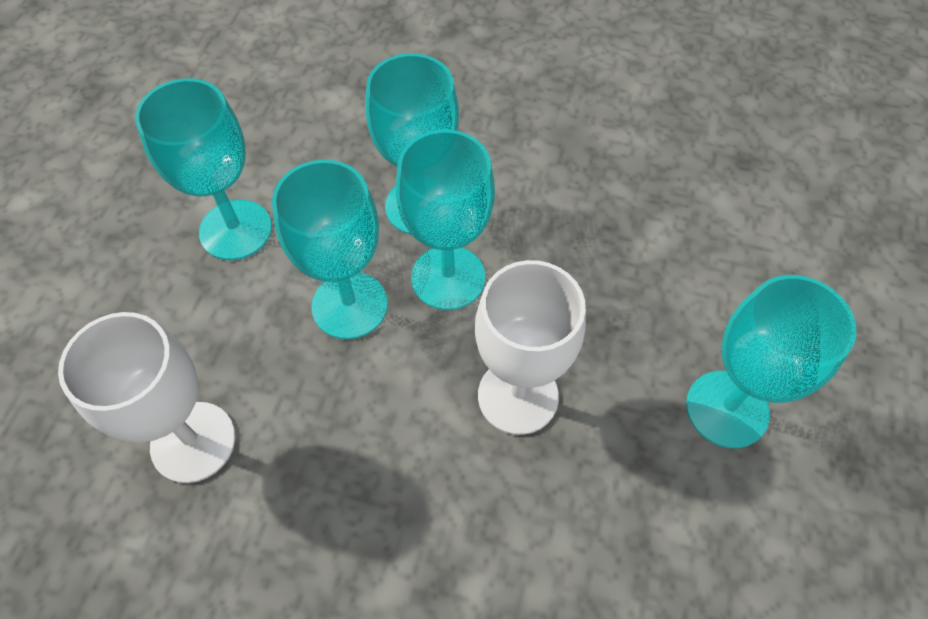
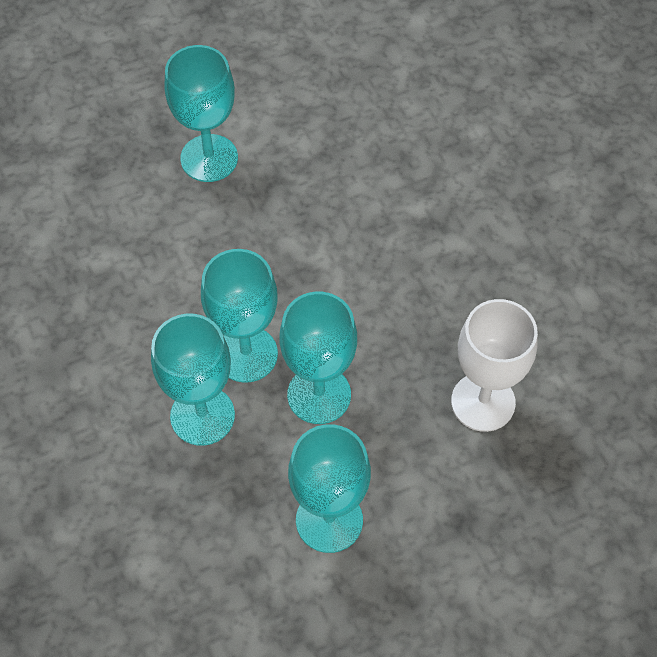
camera: 130 degrees left, 0 degrees up
(518, 396) = (294, 259): white goblet -> none

